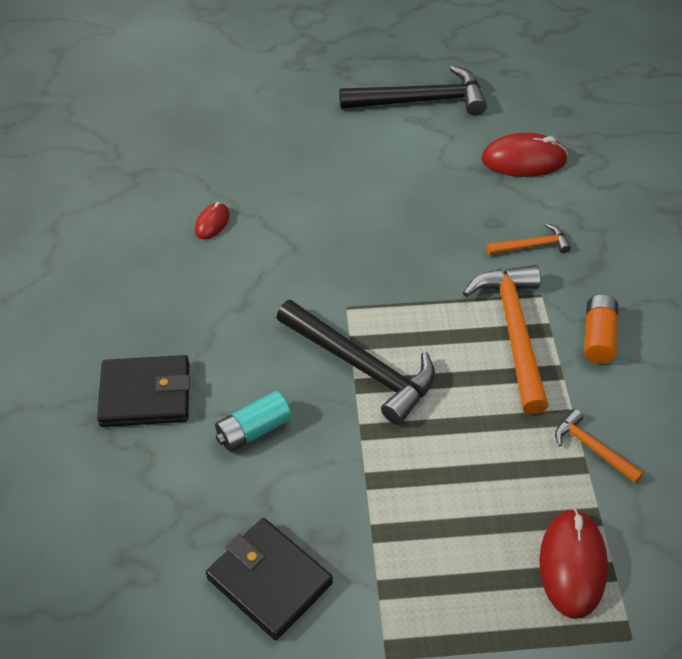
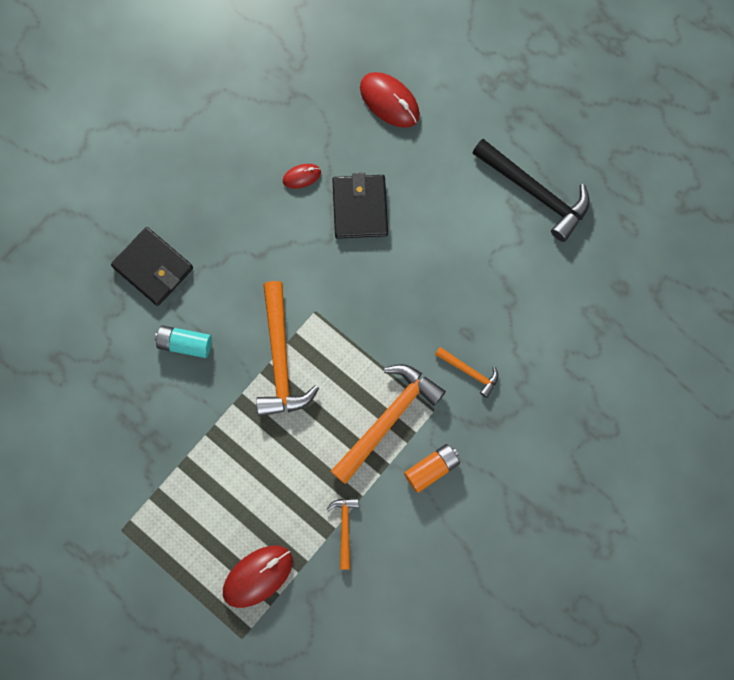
camera: 45 degrees right, 25 degrees up
(269, 581) = (109, 437): black wallet -> black wallet (360, 208)
(362, 367) = (280, 360): black hammer -> orange hammer
(523, 160) = (544, 304): red mouse -> red mouse (389, 101)

